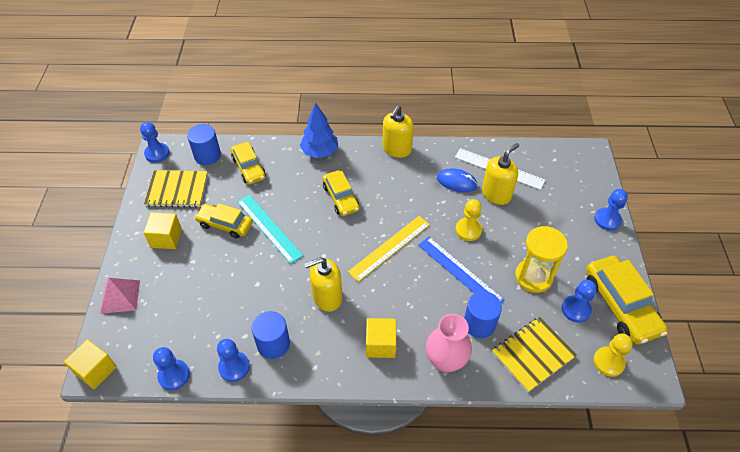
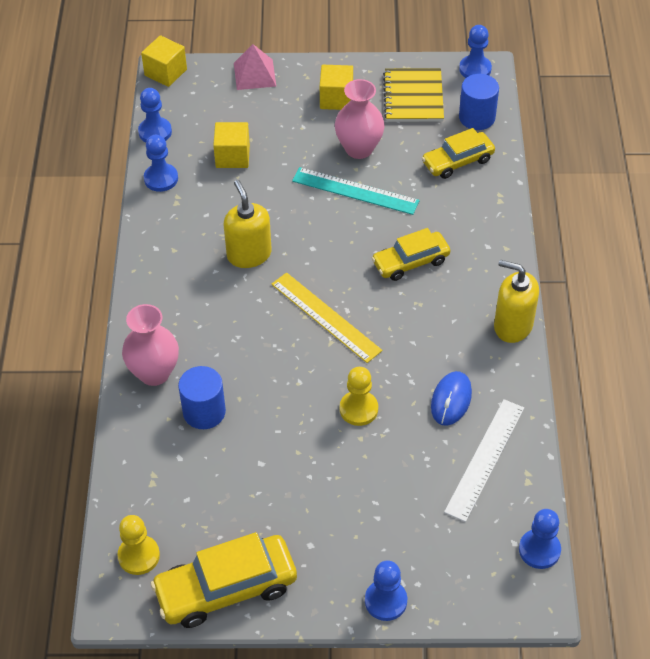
camera: 90 degrees right, 0 degrees up
(225, 224) = (359, 149): yellow car -> pink vase
(269, 228) = (355, 191): turquoise ruler -> turquoise ruler turned 60 degrees clockwise
(273, 344) = (187, 209): blue cylinder -> none
(320, 152) = (496, 235): blue tree -> none
(380, 344) = (180, 308): yellow cube -> yellow cube (232, 156)
(460, 272) = (286, 395): blue ruler -> none
(496, 194) = (430, 450): yellow soap dispenser -> none
(533, 277) = (277, 483): yellow hourglass -> none
(533, 354) = (156, 468): yellow notebook -> none
(576, 309) = (221, 529): blue pawn -> blue pawn (539, 550)

